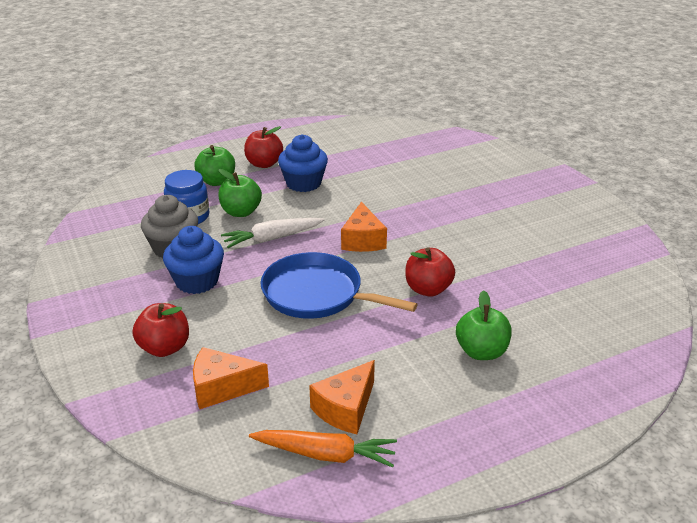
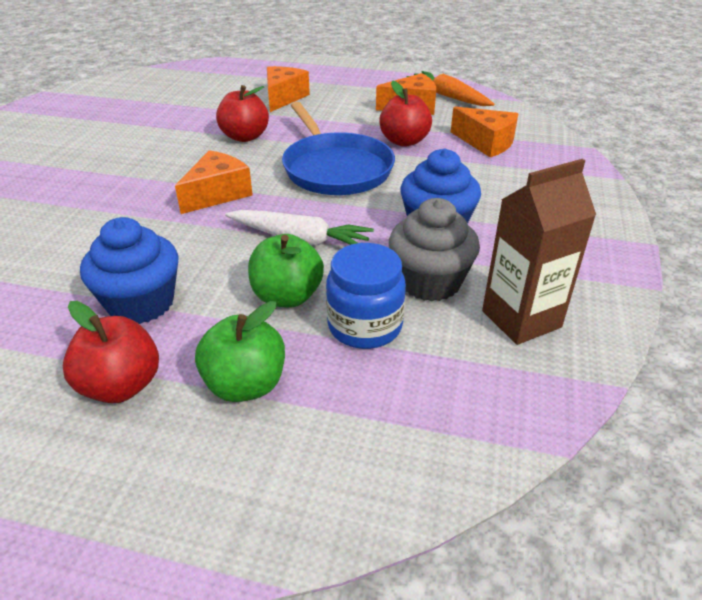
camera: 140 degrees left, 5 degrees up
(109, 251) = (521, 319): none -> brown carton
(164, 348) = (515, 183): red apple -> red apple (404, 141)
(481, 352) = (283, 98): green apple -> orange cheese

